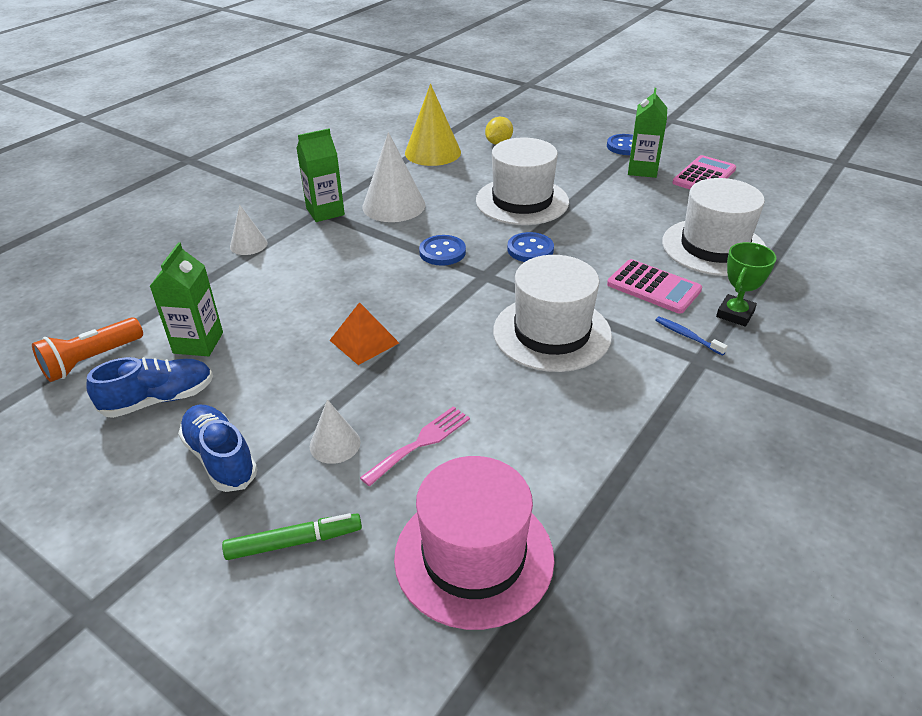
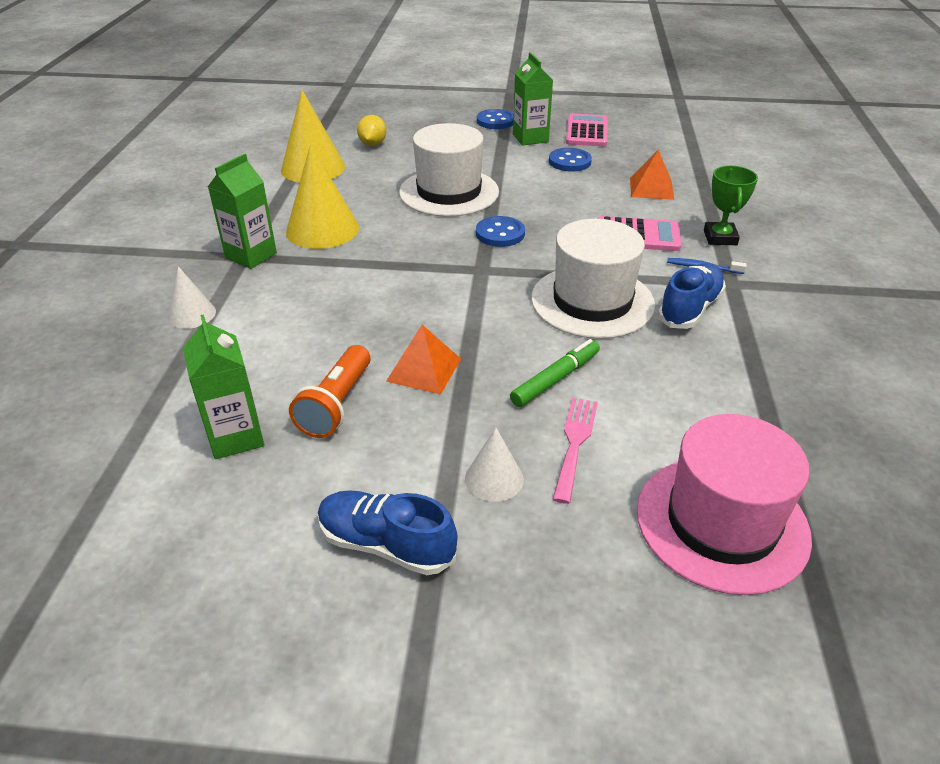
camera: 30 degrees left, 0 degrees up
(91, 360) = (112, 507): orange flashlight -> orange flashlight (336, 405)
(159, 399) = (248, 515): blue shoe -> blue shoe (689, 309)
(294, 542) = (549, 590): green marker -> green marker (555, 379)
(393, 205) = (322, 229): white cone -> yellow cone
(442, 252) = (418, 260): blue button -> blue button (569, 162)
(714, 247) = (651, 188): white hat -> orange pyramid

